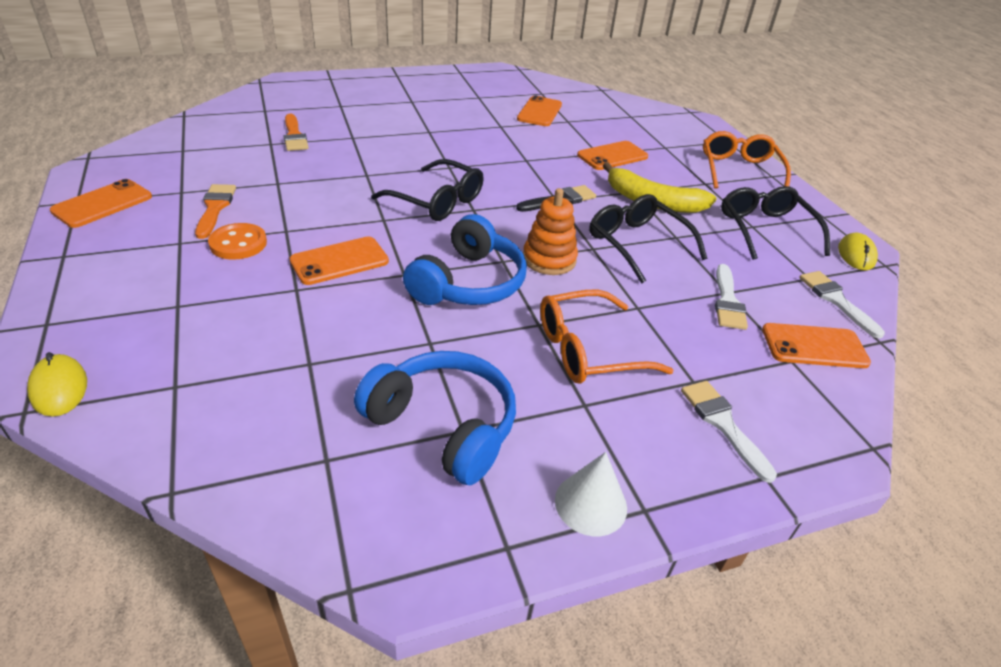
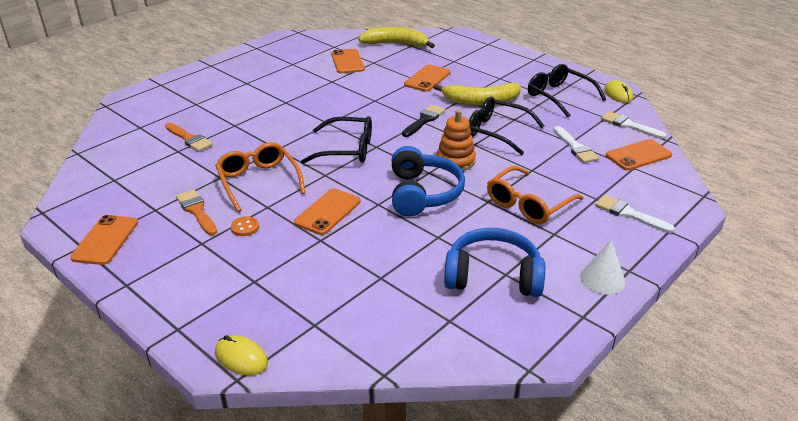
camera: 25 degrees left, 5 degrees down
(238, 243) = (245, 227): orange button -> orange button, size x0.64
(613, 110) = (396, 44): none -> yellow banana
(739, 171) = (512, 62): orange glasses -> orange glasses (258, 182)

